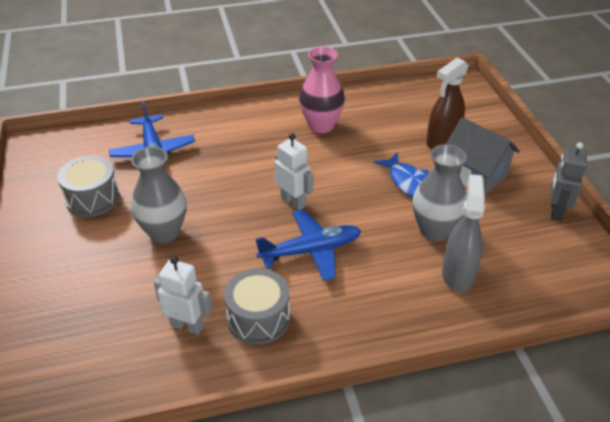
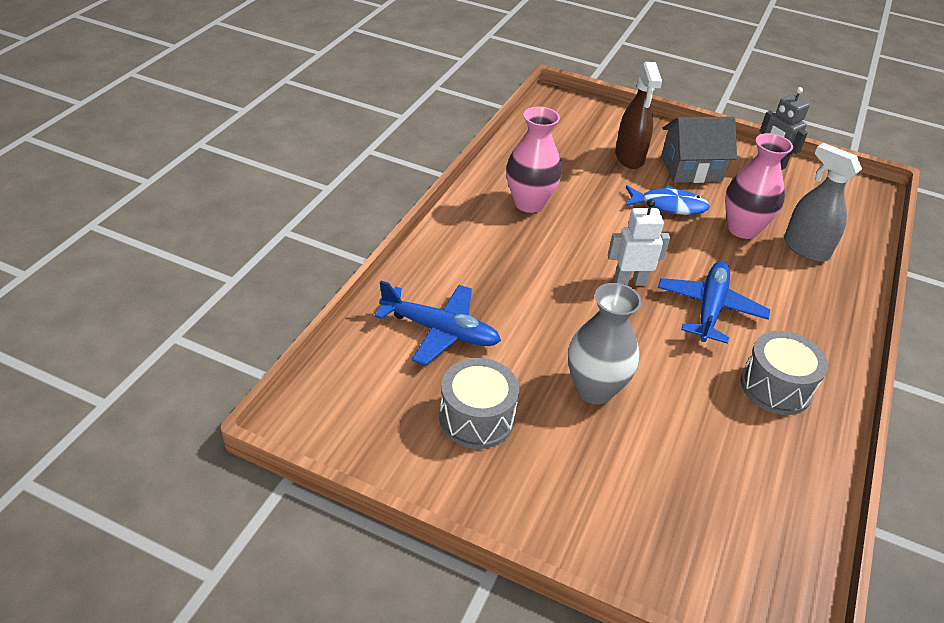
camera: 55 degrees left, 0 degrees up
(187, 325) = (751, 440): white robot -> none
(434, 230) = (742, 229): grey vase -> pink vase

